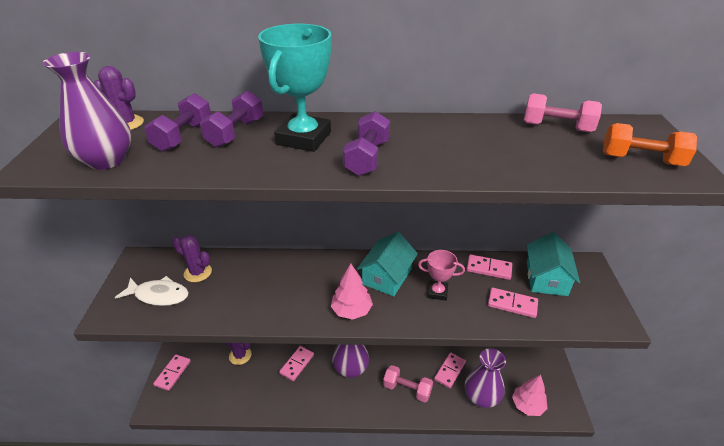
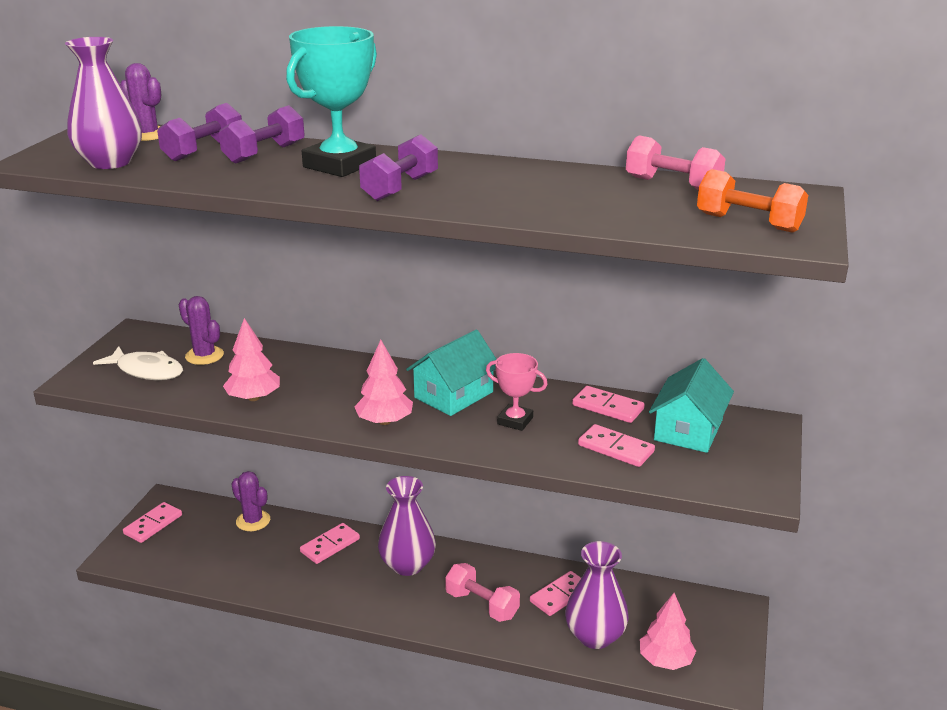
camera: 15 degrees right, 10 degrees down
(249, 306) = (253, 398): none -> pink tree

